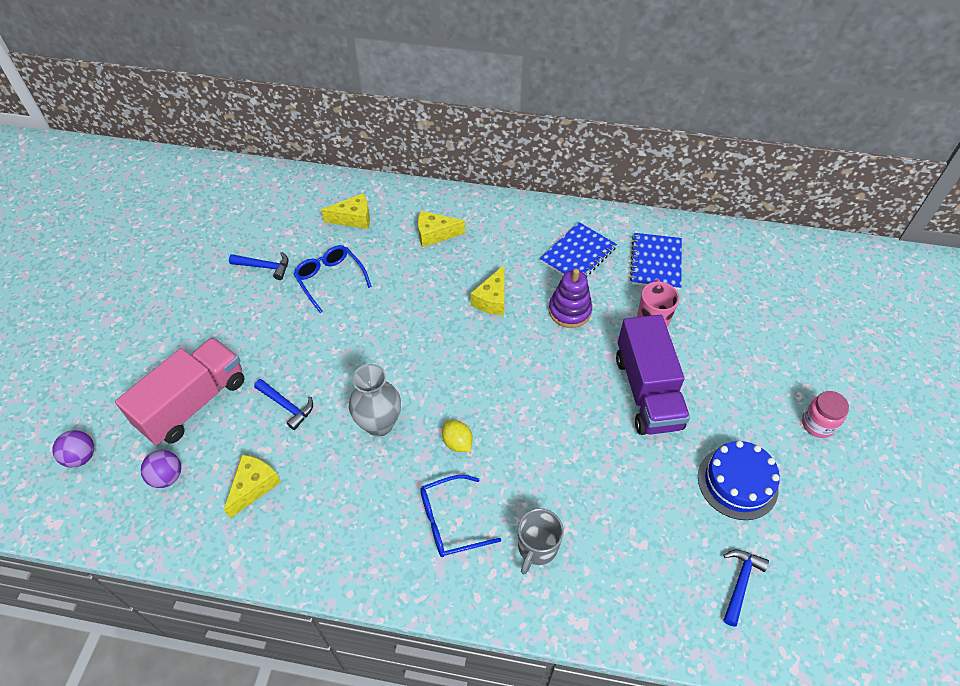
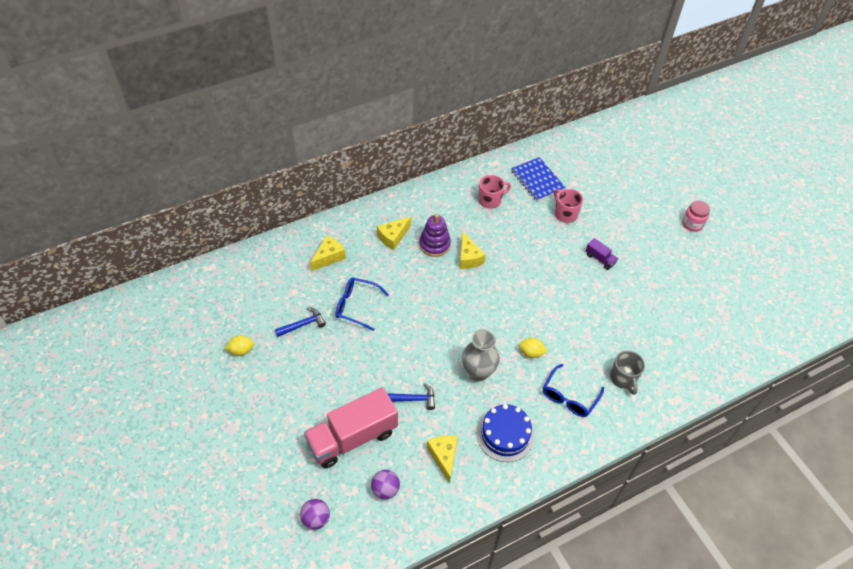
camera: 40 degrees left, 0 degrees up
(189, 257) = (241, 350): none -> yellow lemon
(193, 403) = (352, 437): pink truck -> pink truck turned 120 degrees counterclockwise
(569, 311) = (518, 238): purple stacking toy -> purple stacking toy (434, 244)
(578, 254) = (490, 200): blue notebook -> pink mug
(647, 391) = (600, 259): purple truck -> purple truck, size x0.42
(737, 482) = (683, 279): blue cake -> blue cake (505, 434)
(740, 583) = (726, 328): blue hammer -> none

